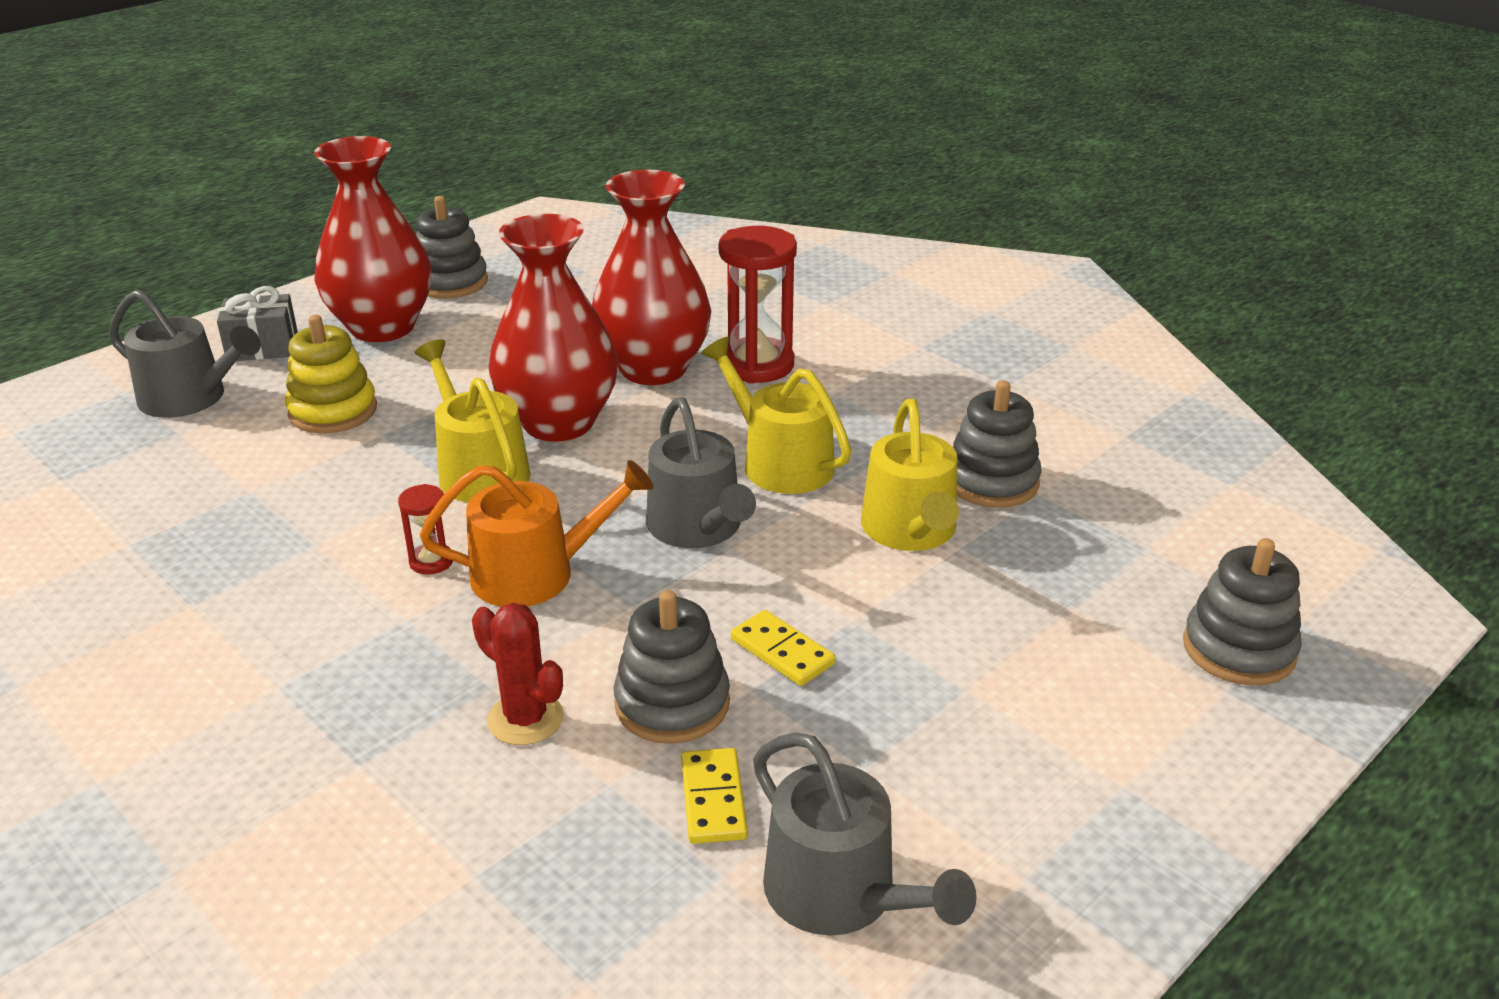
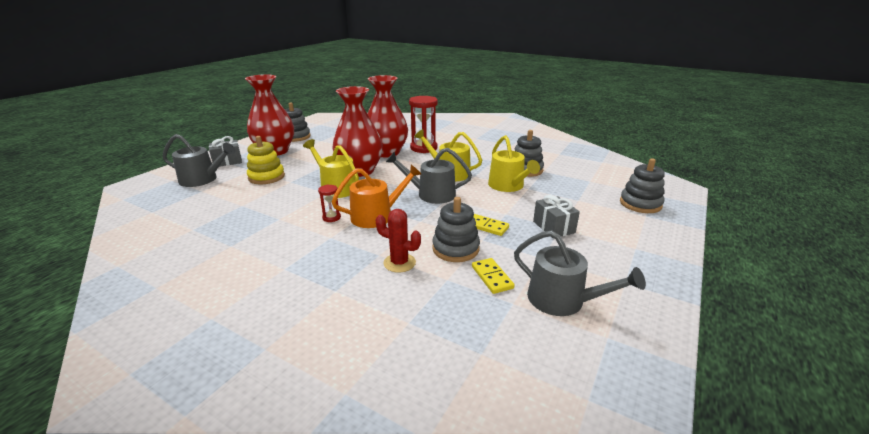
camera: 15 degrees left, 5 degrees down
(698, 527) = (431, 194): grey watering can -> grey watering can turned 135 degrees clockwise
(950, 683) = (553, 227): none -> grey gift

